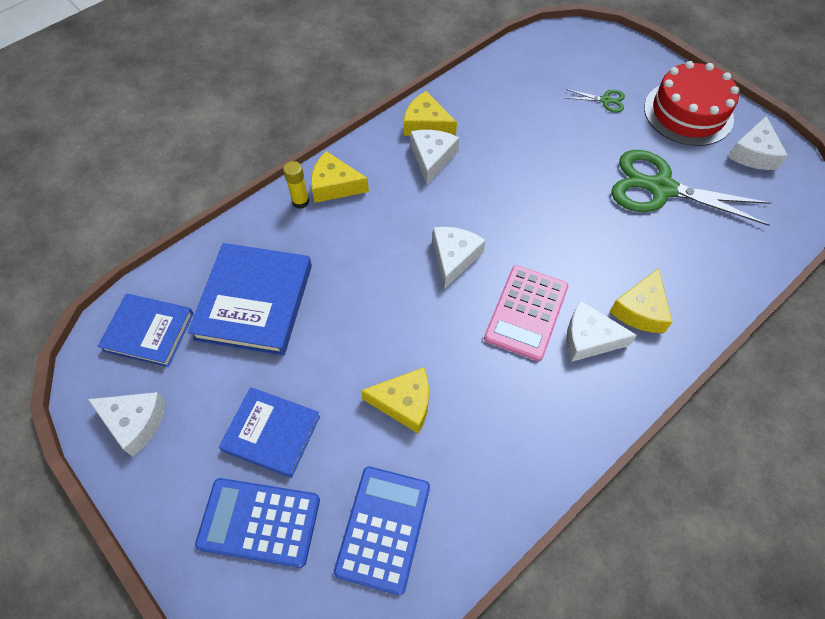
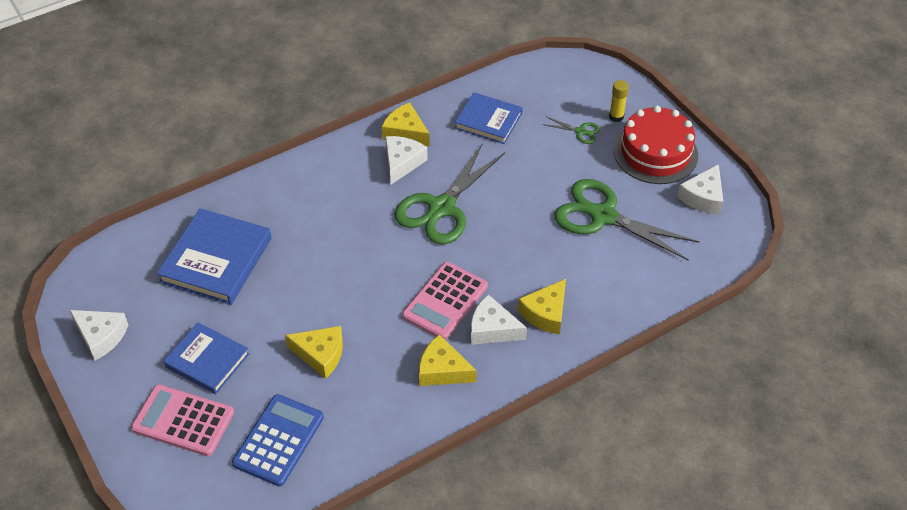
camera: 10 degrees right, 10 degrees down
(149, 332) = (124, 271): blue book -> blue book (488, 121)
(259, 522) = (183, 421): blue calculator -> pink calculator
(300, 202) = (275, 184): yellow glue stick -> yellow glue stick (616, 117)
(335, 186) = (308, 175): yellow cheese -> yellow cheese (442, 370)
(454, 258) = (396, 249): white cheese -> none
(489, 203) = (442, 207): none -> green scissors

